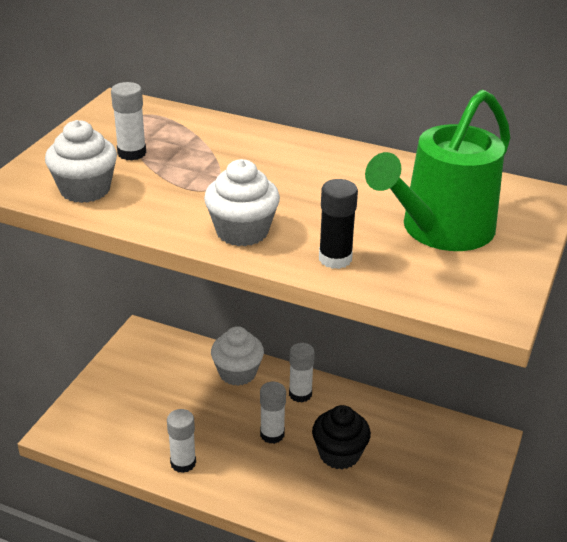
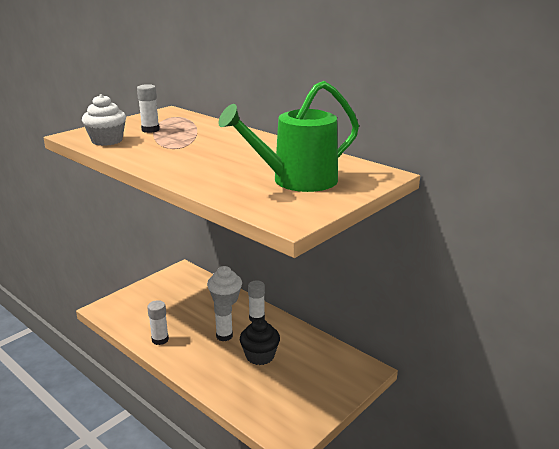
camera: 20 degrees right, 10 degrees down
(242, 231) = (172, 166): white cupcake -> none
(335, 259) = (214, 184): black glue stick -> none

